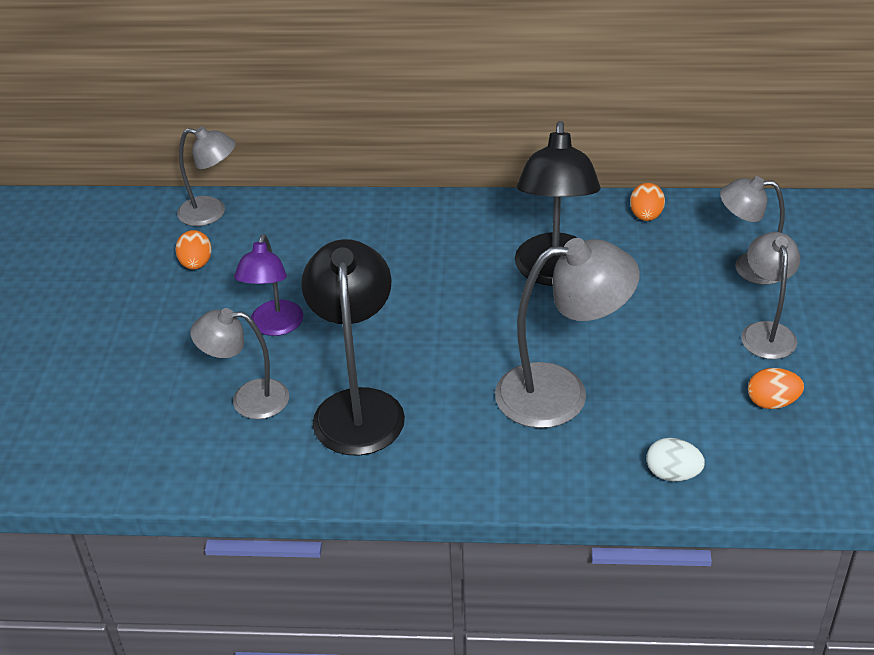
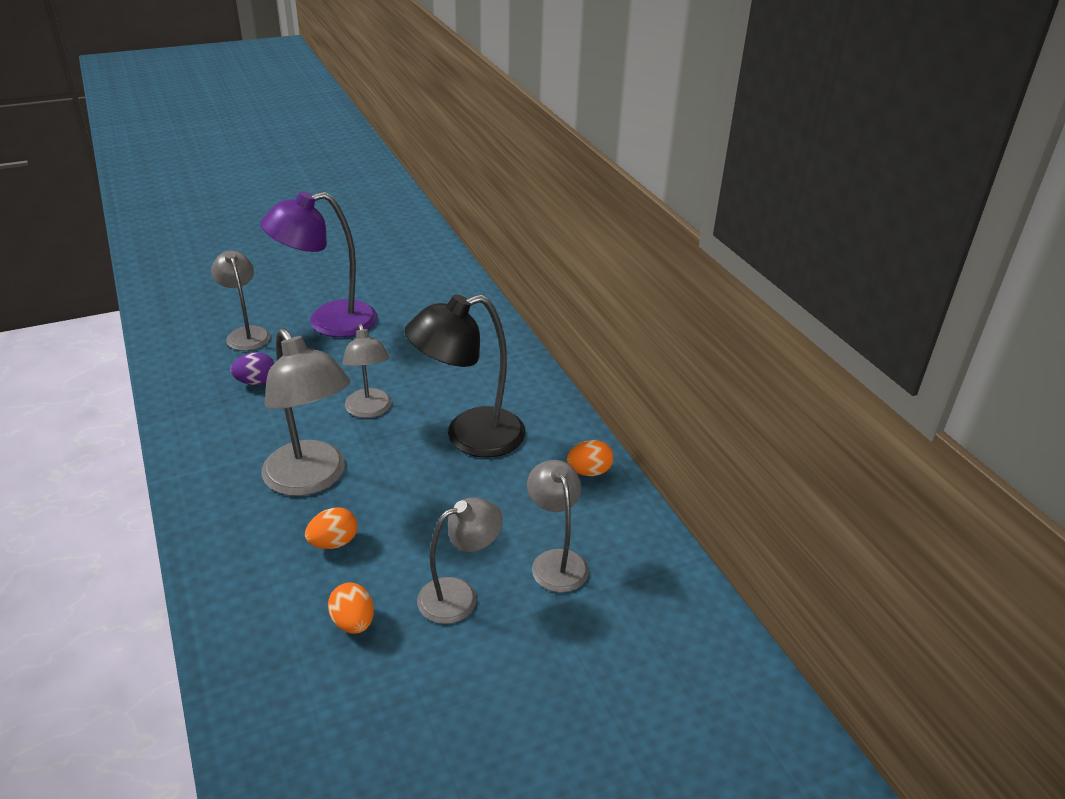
camera: 60 degrees right, 5 degrees down
(196, 264) = (379, 272): orange egg -> orange egg (334, 542)
(211, 213) = (440, 261): grey lamp -> grey lamp (369, 410)
(274, 326) = (328, 322): purple lamp -> purple lamp, size x1.60
(358, 406) = (256, 382): black lamp -> purple egg
(672, 474) = (230, 573): white egg -> none

